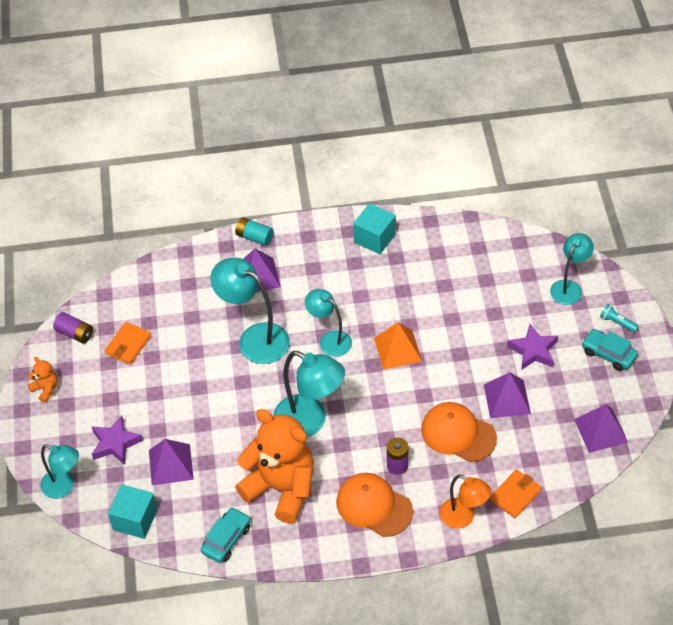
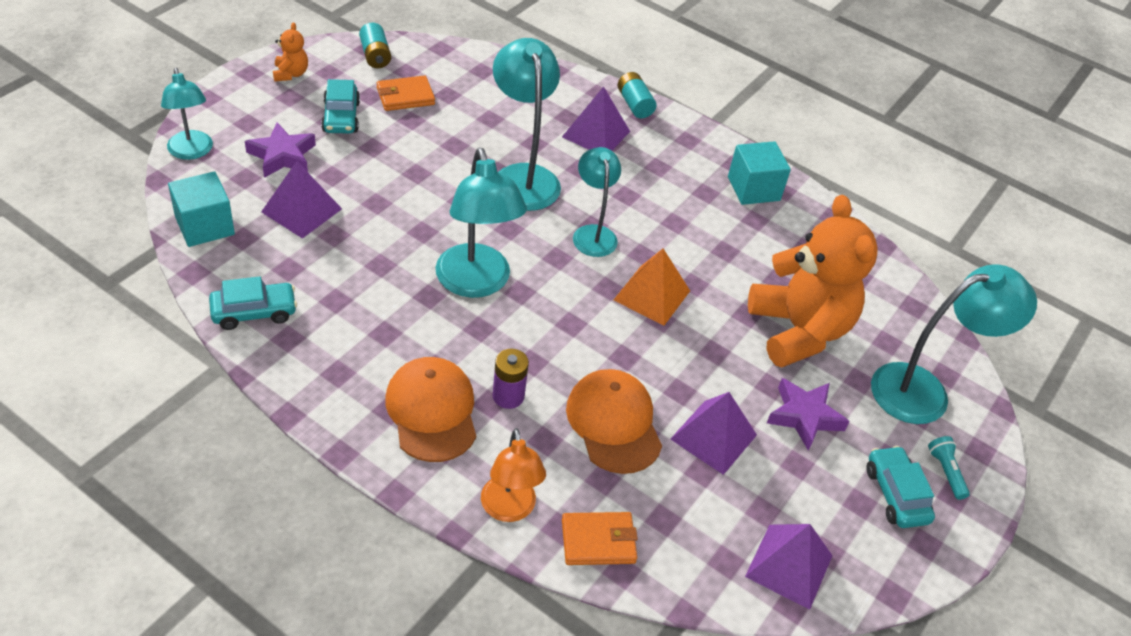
camera: 35 degrees right, 5 degrees down
(75, 333) = (375, 56): purple battery -> turquoise battery
(112, 390) = (341, 117): none -> turquoise car
(281, 488) = (367, 315): orange teddy bear -> orange teddy bear (799, 330)
(569, 287) = (924, 391): turquoise lamp -> turquoise lamp, size x1.58

